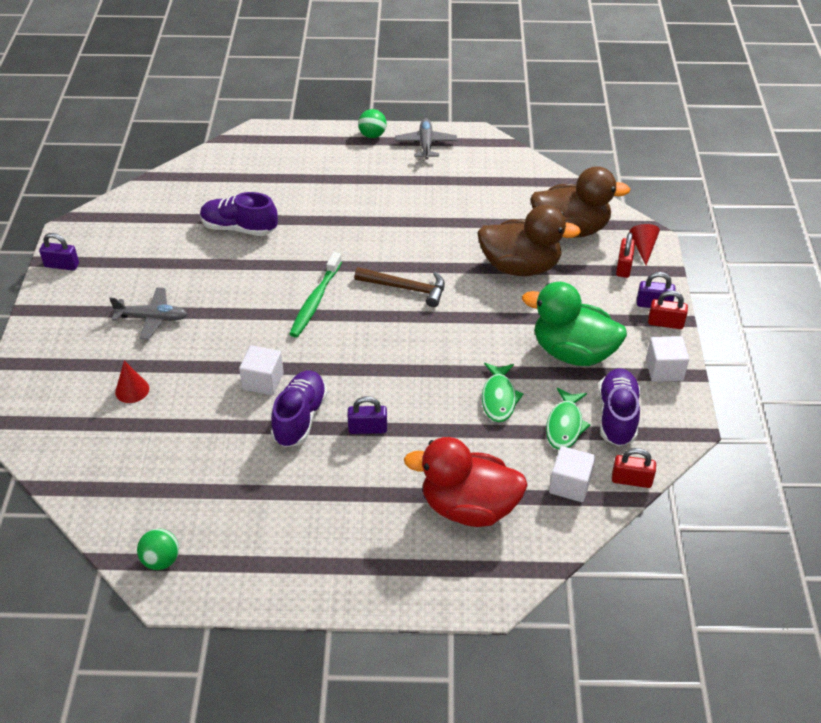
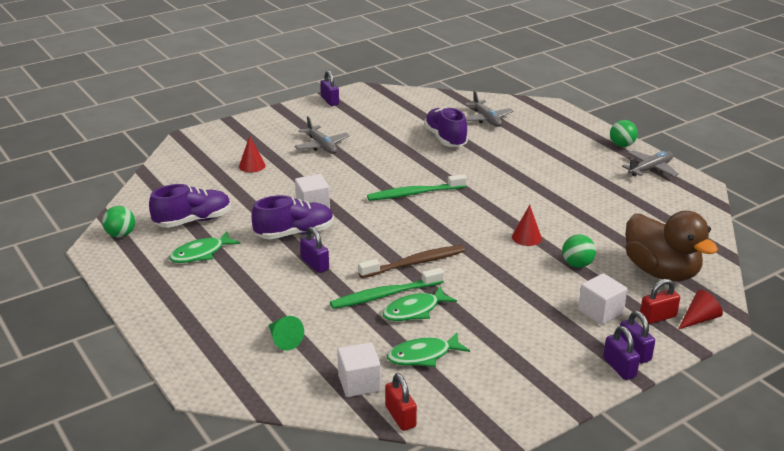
camera: 55 degrees right, 15 degrees down
(234, 183) = (486, 119): none -> grey plane
(266, 507) = (201, 253): none -> green fish
(406, 288) = (478, 223): brown hammer -> none
(429, 361) = (415, 263): none -> brown toothbrush
(455, 272) = (526, 237): none -> red cone
(460, 405) = (385, 295): none -> green toothbrush
(468, 507) = (283, 340): red duck -> green cone
(520, 267) = (577, 264): brown duck -> green ball
(573, 352) = (513, 328): green duck -> none
(617, 416) = (467, 381): purple shoe -> purple shoe (193, 221)
(664, 370) = (558, 388): white cube -> white cube (600, 312)
(665, 323) = (619, 367): red padlock -> purple padlock

